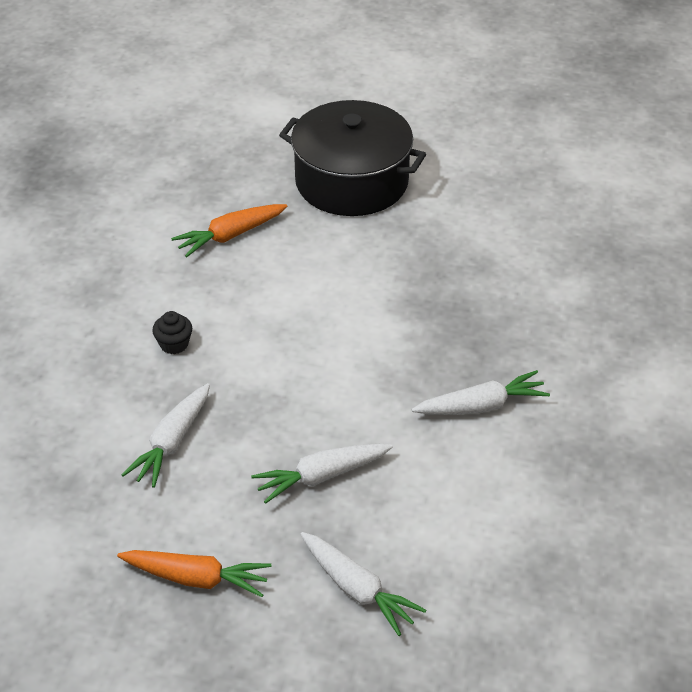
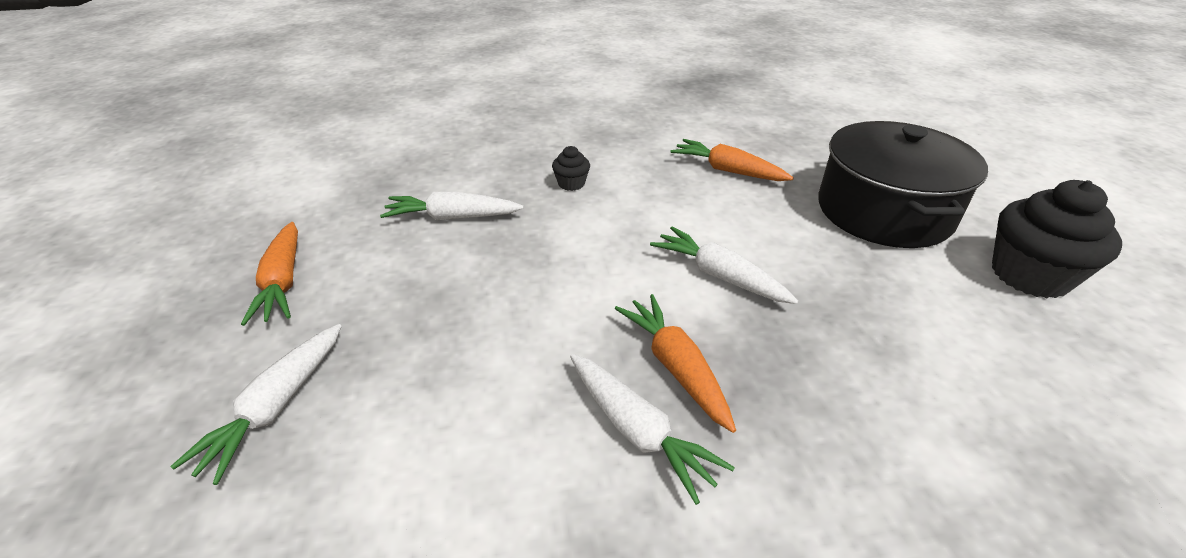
camera: 65 degrees right, 5 degrees down
(321, 476) = (447, 322): white carrot -> white carrot (719, 276)
(440, 368) = (675, 367): none -> orange carrot
(462, 161) = (1030, 275): none -> black cupcake

